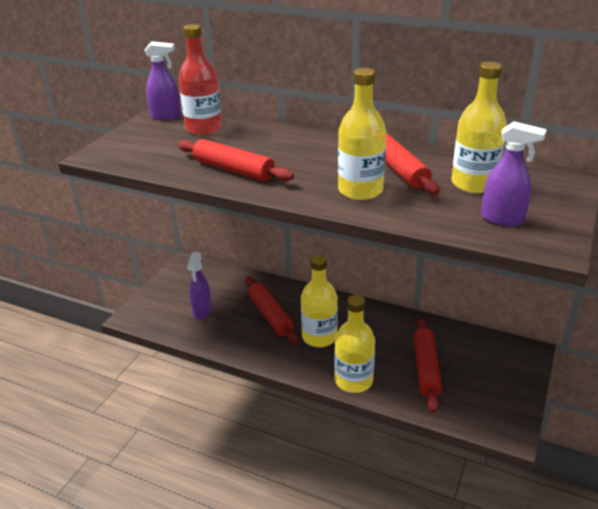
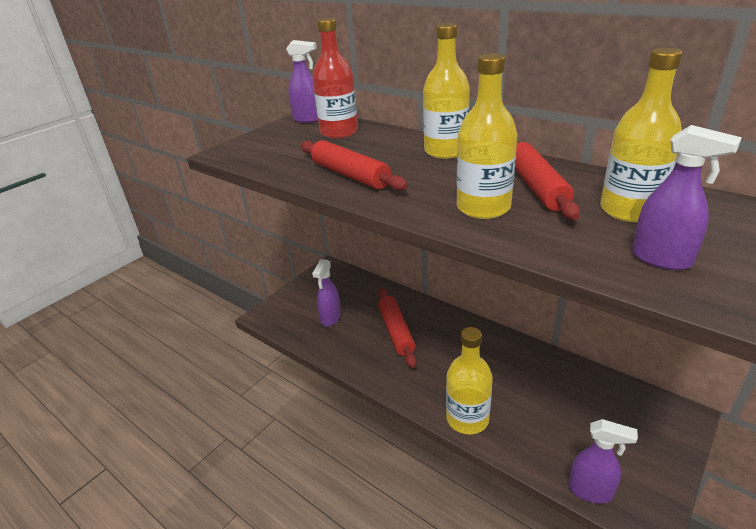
camera: 15 degrees right, 0 degrees up
(319, 337) = (441, 362): yellow bottle -> yellow bottle (445, 151)
(425, 368) = (553, 417): red rolling pin -> none
(465, 419) = (590, 491): none -> purple spray bottle

